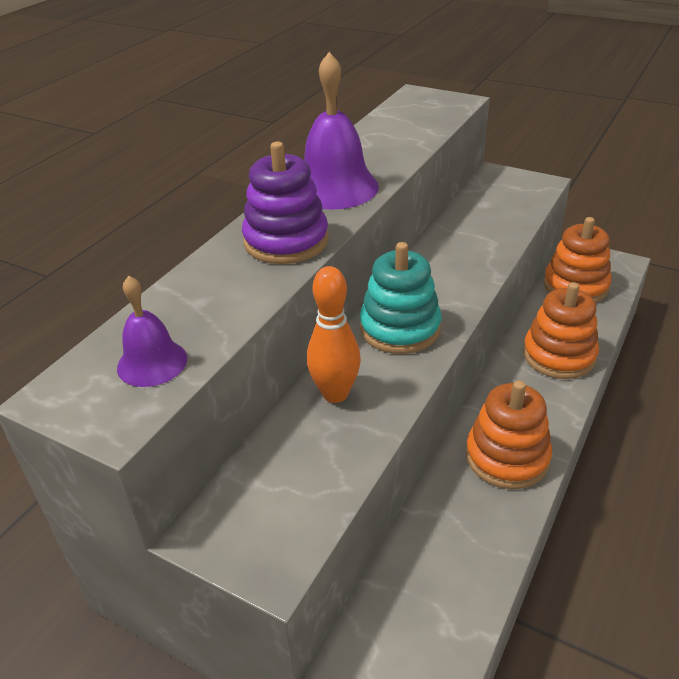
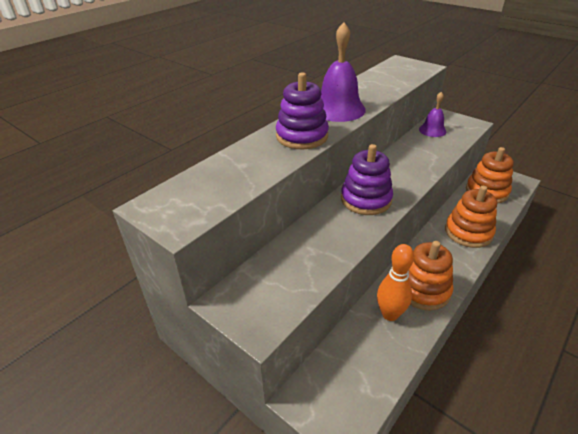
camera: 10 degrees right, 0 degrees up
(152, 363) = (207, 195): purple bell -> purple bell (432, 130)
(335, 394) = (318, 233): orange bowling pin -> orange bowling pin (390, 314)
(400, 328) = (366, 199): turquoise stacking toy -> purple stacking toy

